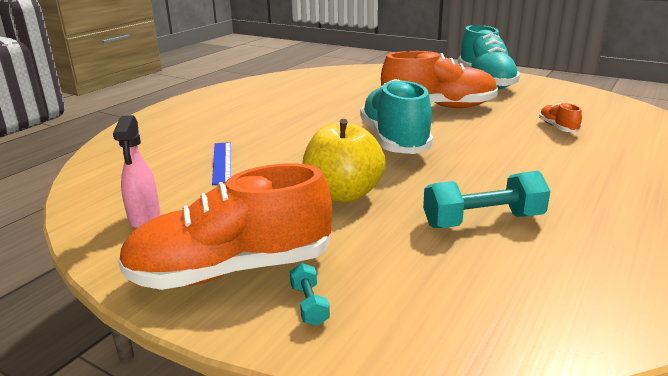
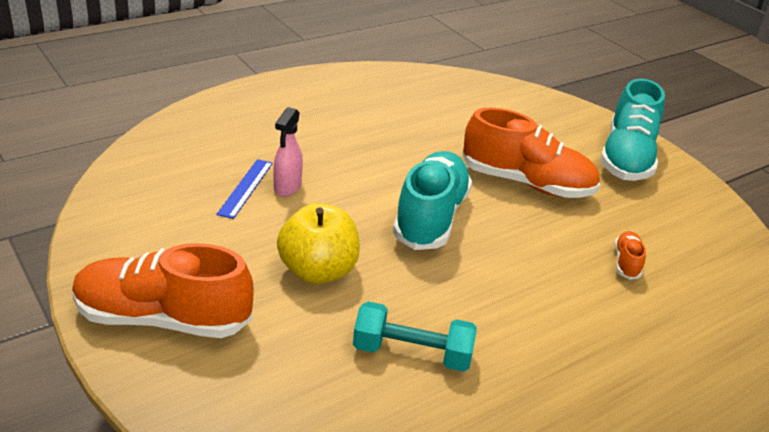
camera: 20 degrees right, 10 degrees up
(144, 219) = (136, 235): pink spray bottle -> pink spray bottle (287, 187)
(309, 305) = (193, 377): turquoise dumbbell -> none

